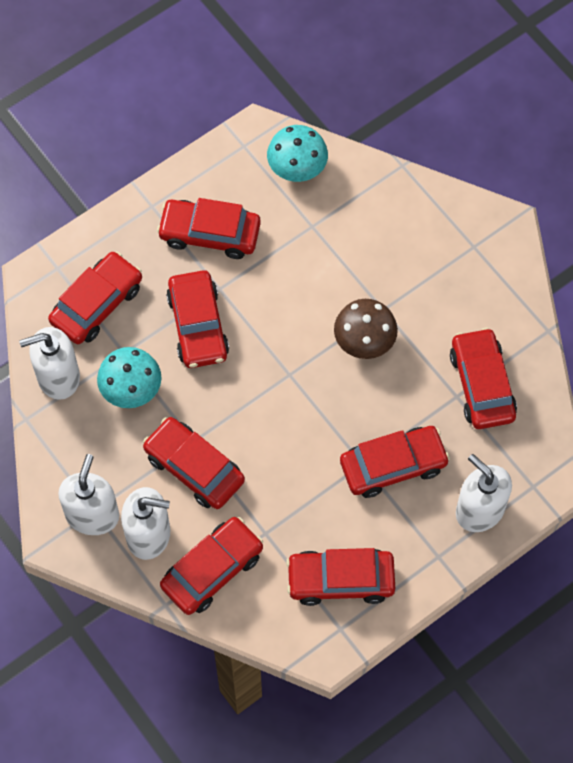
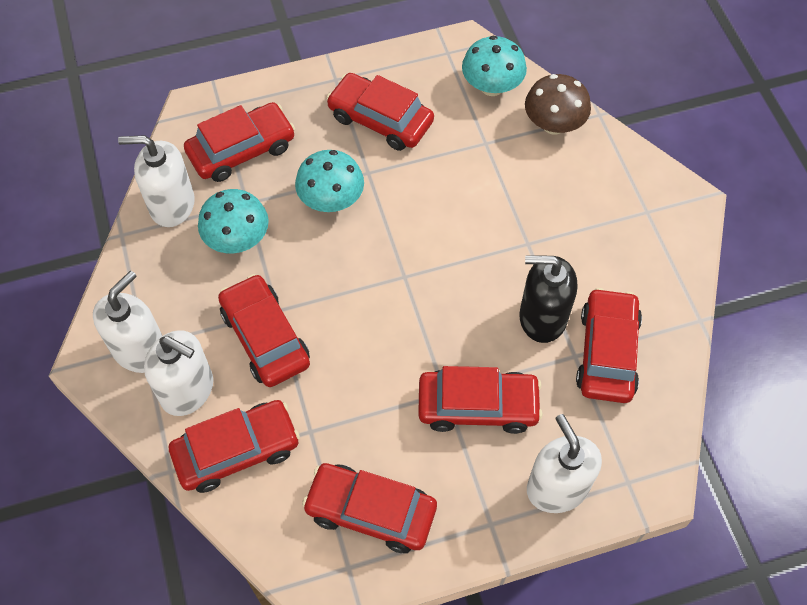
camera: 20 degrees right, 5 degrees down
(198, 325) = (331, 200): red car -> turquoise mushroom
(364, 341) = (496, 268): brown mushroom -> brown mushroom (553, 124)
(418, 372) = (542, 317): none -> black soap dispenser

